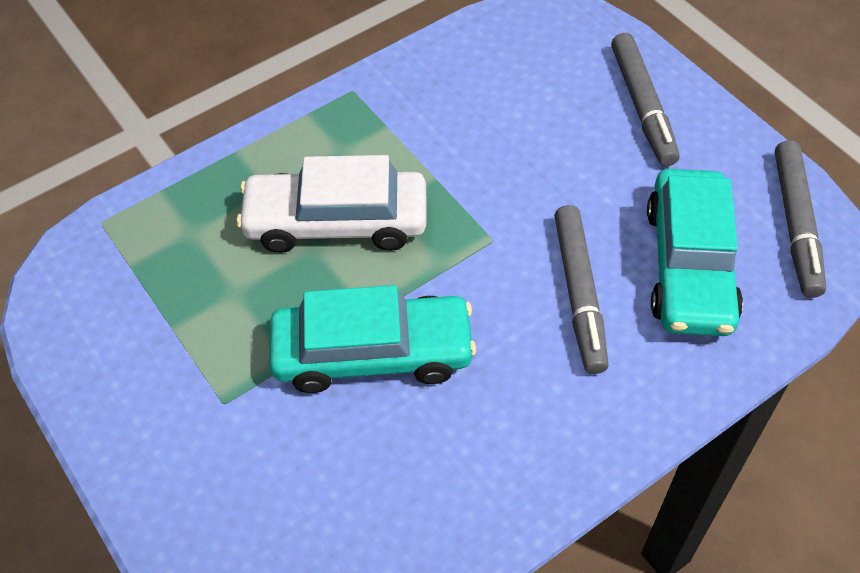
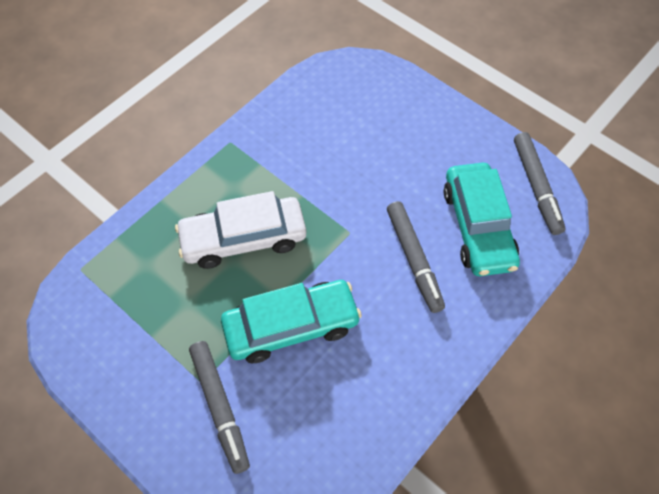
camera: 15 degrees left, 5 degrees up
(642, 106) = (423, 121): grey marker -> grey marker (220, 407)

